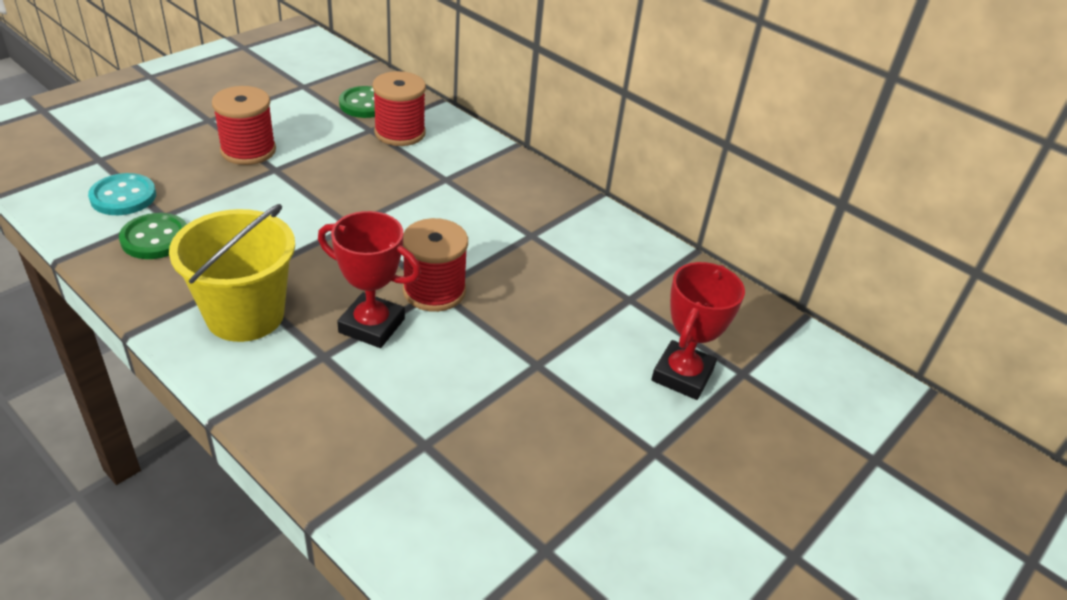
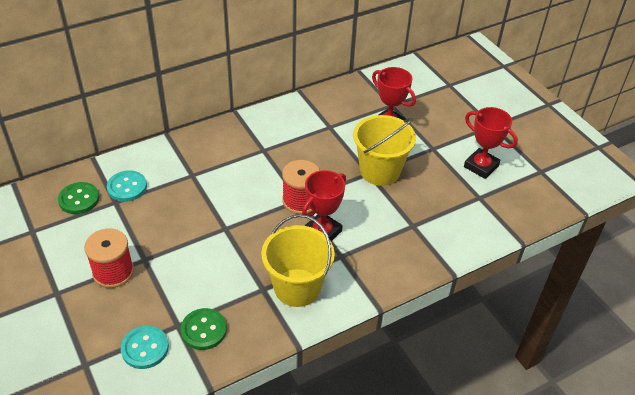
camera: 70 degrees left, 5 degrees up
(400, 133) = (127, 187): red spool -> turquoise button
(549, 378) = (380, 171): none -> yellow bucket
(644, 544) = (481, 166): none -> red trophy

